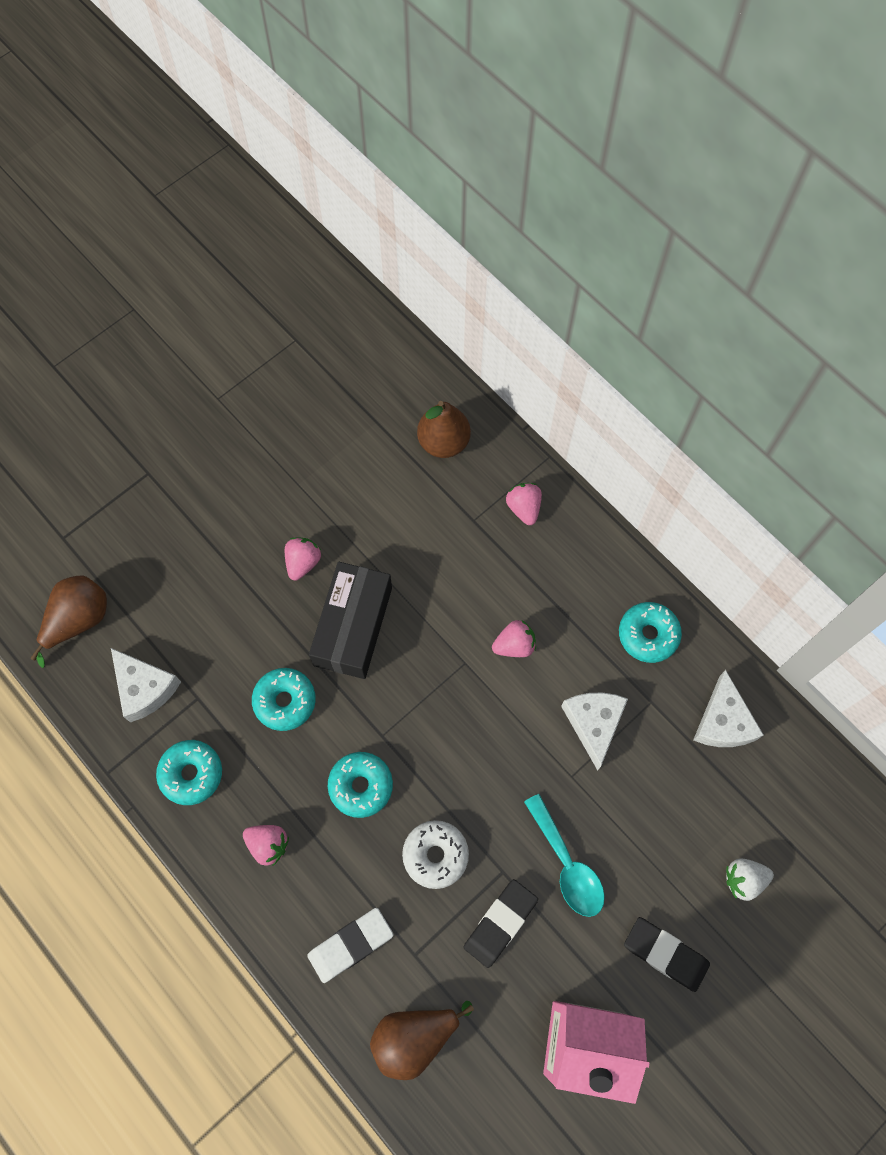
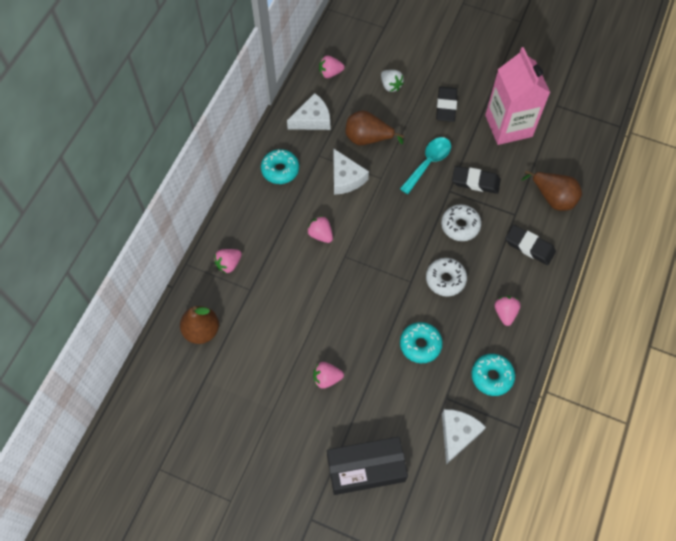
camera: 115 degrees left, 5 degrees down
(79, 620) = (437, 504): brown pear -> brown pear (368, 138)
(351, 945) = (529, 246): white eraser -> black eraser
(353, 626) = (353, 328): black box -> black box (366, 468)
(361, 786) = (445, 279): turquoise donut -> white donut
(594, 723) = (346, 178): white cheese -> white cheese turned 90 degrees counterclockwise
(806, 790) = (330, 73): none -> pink strawberry

